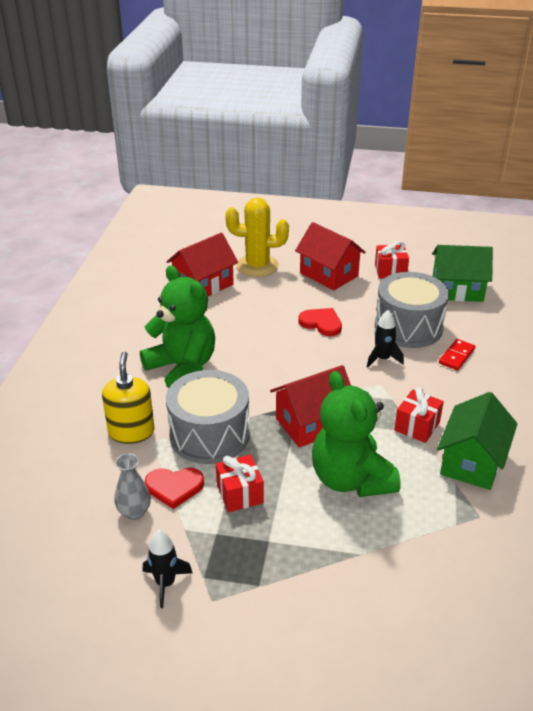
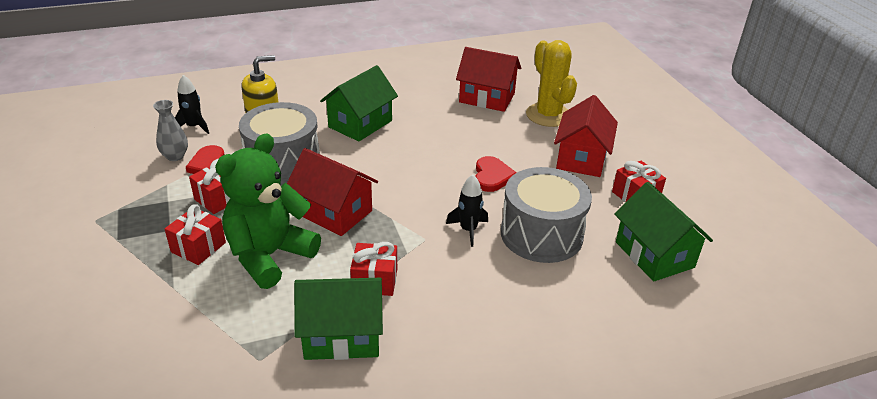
camera: 60 degrees right, 0 degrees up
(165, 583) = (106, 193): black rocket -> black rocket (194, 127)
(182, 368) = (360, 124): green teddy bear -> green house
(310, 524) = (198, 247): none -> red gift
(456, 356) = (520, 283): red domino -> none

